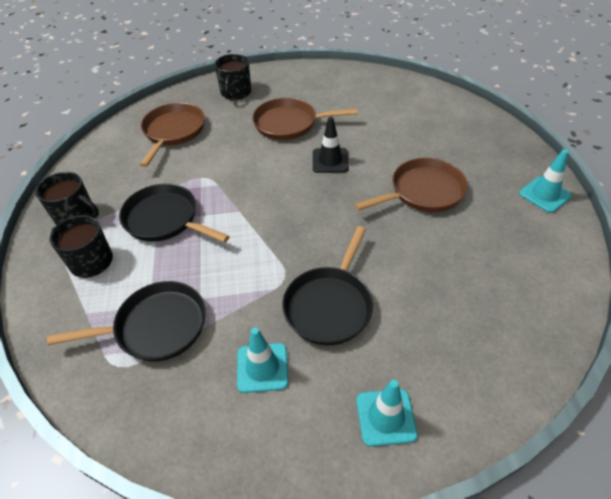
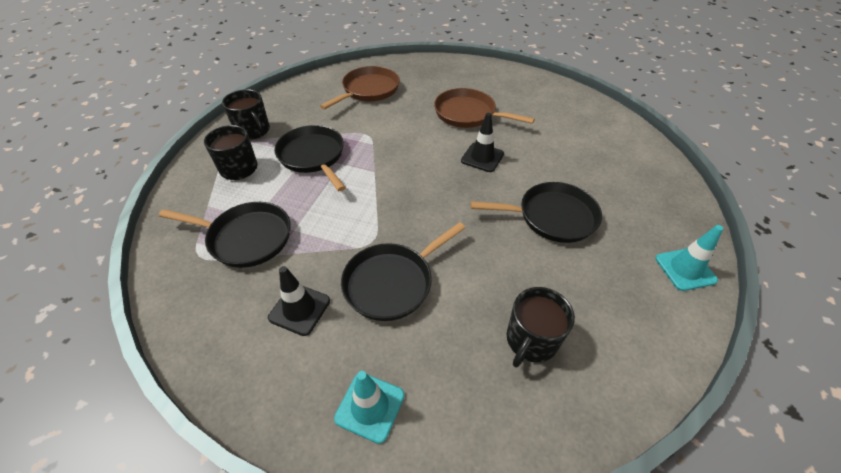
camera: 25 degrees right, 0 degrees up
(235, 92) = (440, 74): black mug -> black mug (531, 340)
(262, 367) = (299, 309): turquoise traffic cone -> black traffic cone
(423, 192) = (552, 217): brown pan -> black pan

